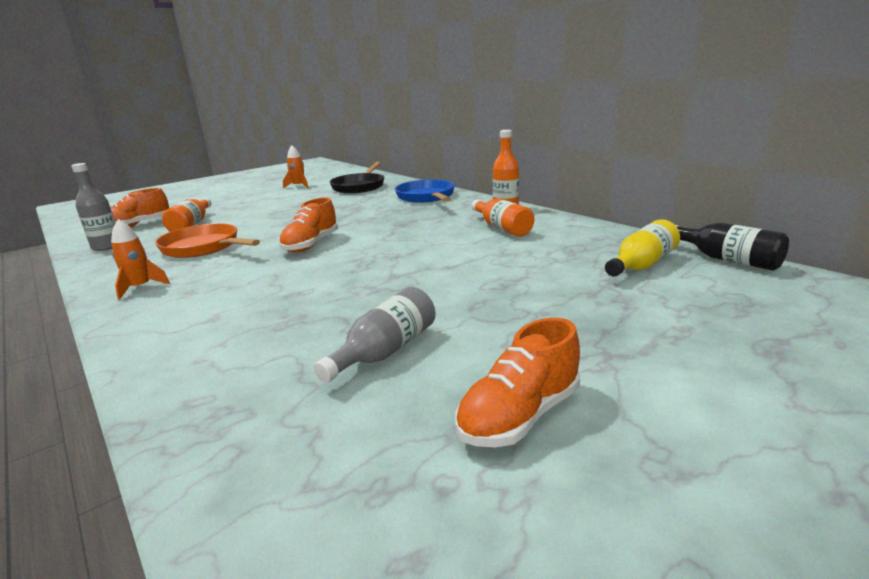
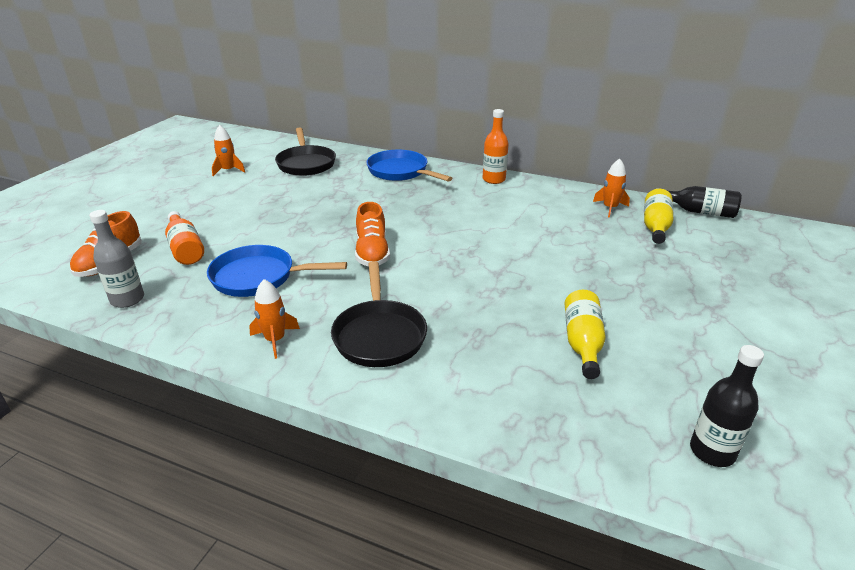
camera: 30 degrees left, 10 degrees up
(204, 247) = (258, 277): orange pan -> blue pan
(215, 301) = (379, 335): none -> black pan
(360, 523) = (712, 451): none -> black bottle
(385, 351) = (582, 343): grey bottle -> yellow bottle
(502, 228) = (517, 203): orange bottle -> none
(519, 415) = (711, 363): orange shoe -> none
(604, 243) = (610, 208): none -> orange rocket

